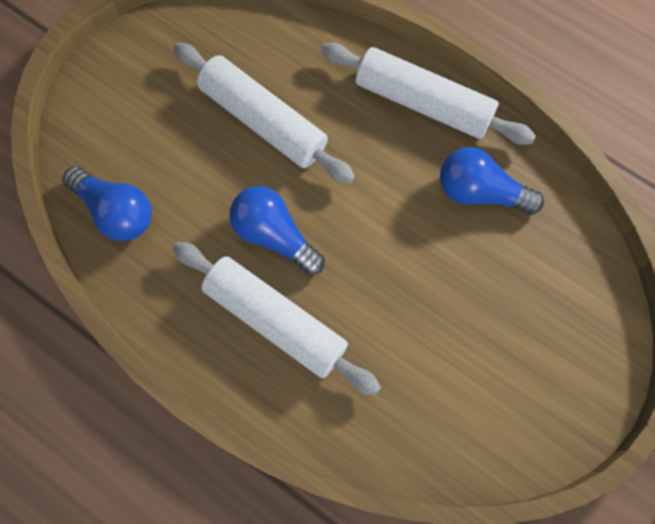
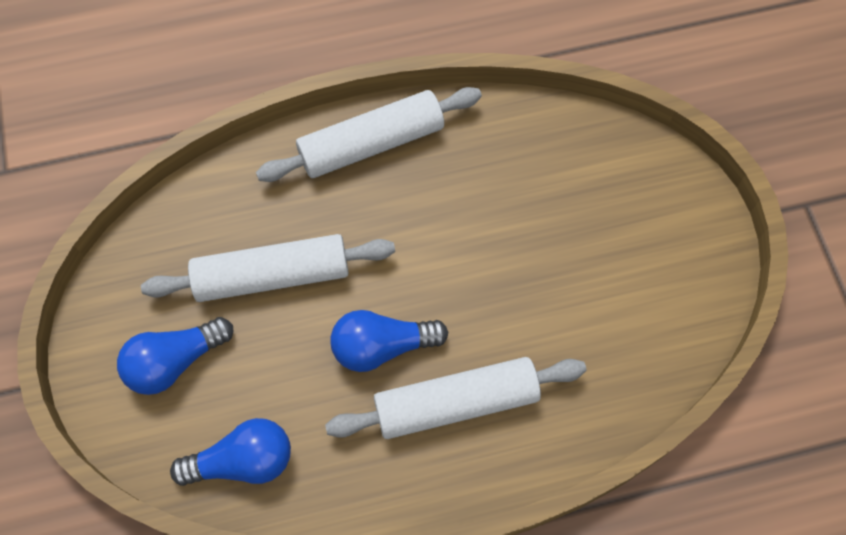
camera: 50 degrees left, 5 degrees down
(480, 192) = (483, 164): blue light bulb -> blue light bulb (174, 361)

